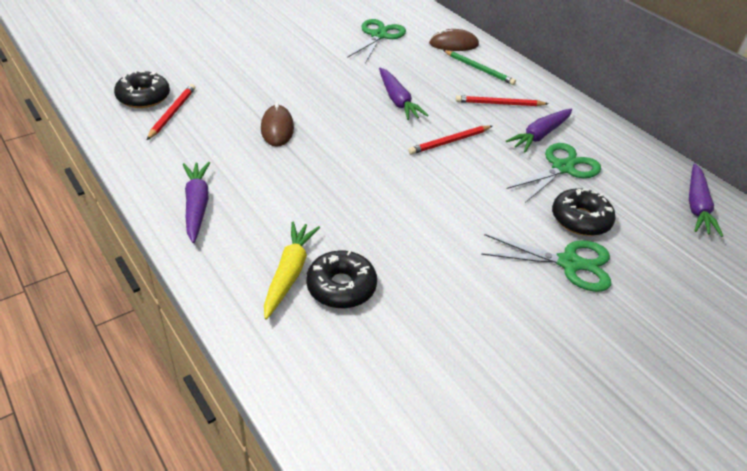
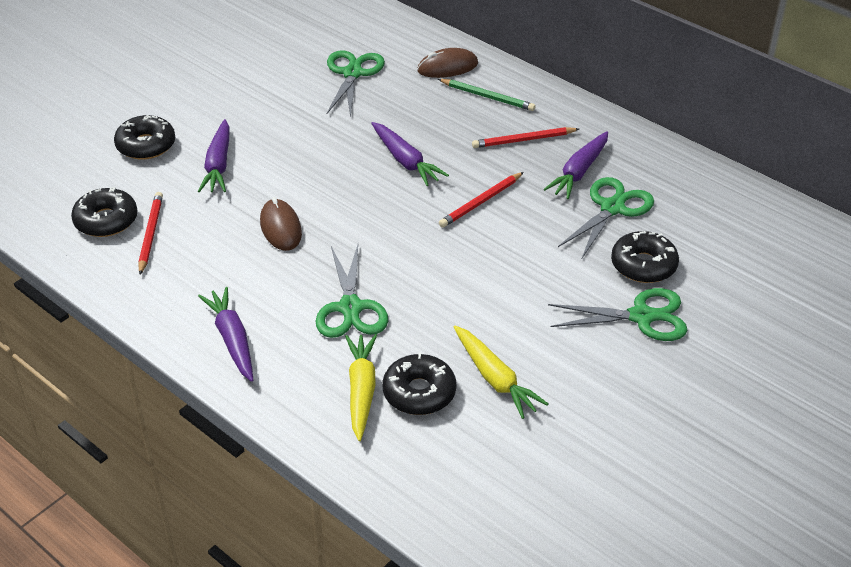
camera: 10 degrees left, 0 degrees up
(201, 53) = (146, 145): none -> black donut
(308, 201) = (350, 308): none -> green scissors
(416, 290) = (495, 379): none -> yellow carrot
(697, 206) = (761, 223): purple carrot -> purple carrot (218, 165)

